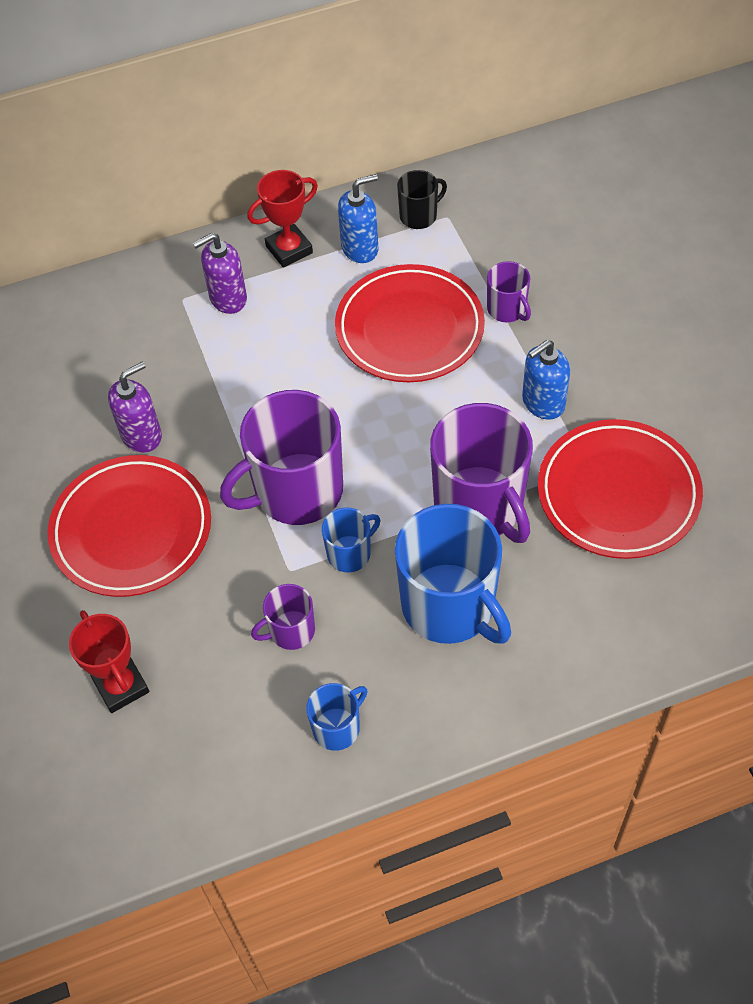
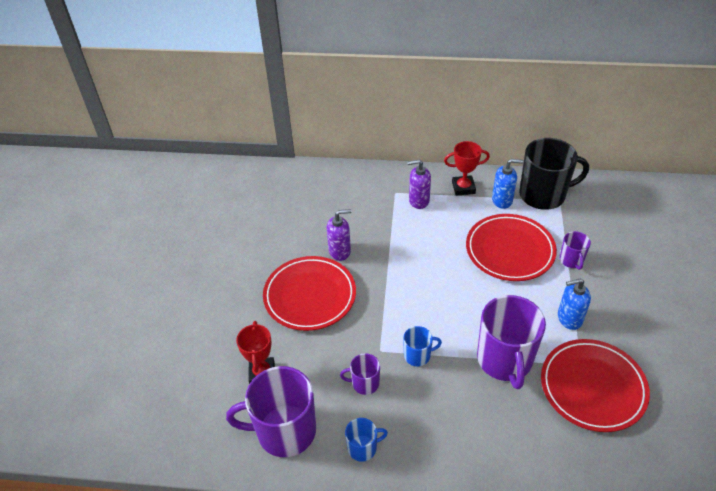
camera: 25 degrees right, 10 degrees down
(296, 491) = (405, 311): purple mug -> purple mug (284, 431)
(419, 216) = (543, 195): black mug -> black mug, size x2.07
(449, 606) = (460, 408): blue mug -> none

